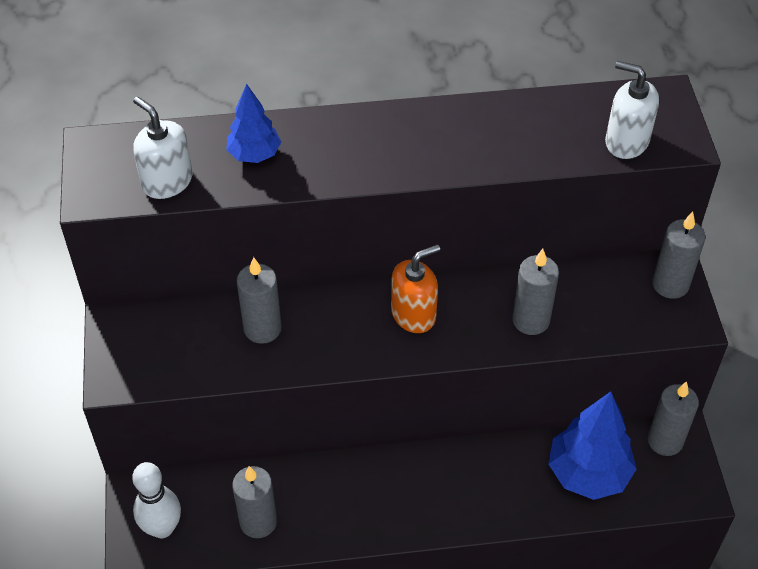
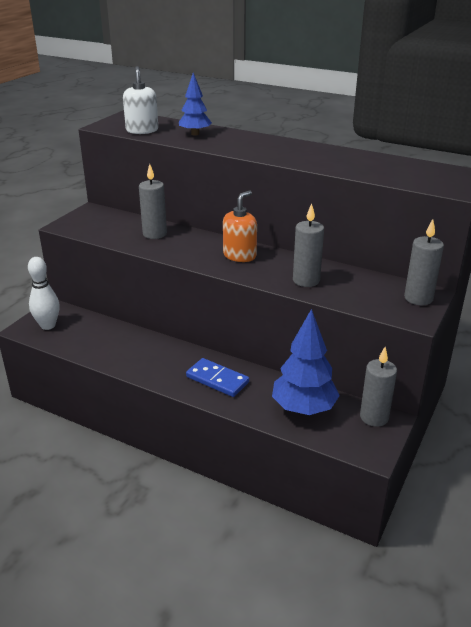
camera: 35 degrees right, 20 degrees down
(258, 522) = (94, 344): grey candle -> none
(413, 314) = (240, 255): orange soap dispenser -> orange soap dispenser turned 60 degrees counterclockwise
(461, 488) = (217, 380): none -> blue domino
(626, 141) = (416, 179): white soap dispenser -> none

